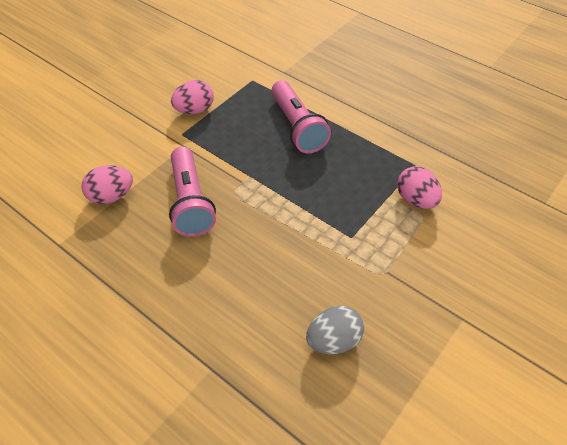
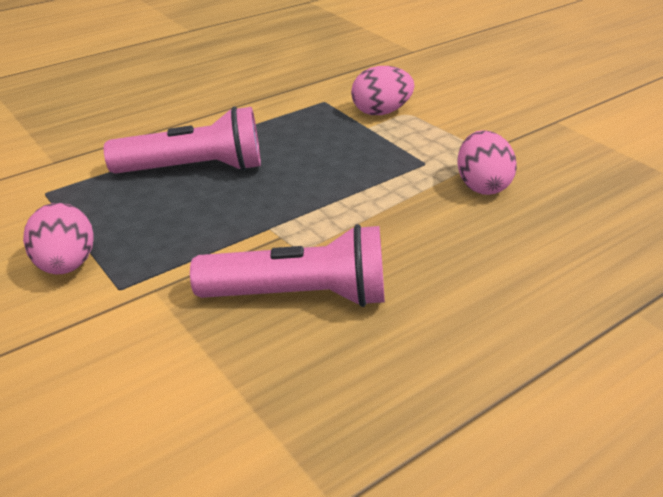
camera: 75 degrees left, 15 degrees down
(111, 196) = (234, 404): pink egg -> pink egg (482, 186)
(333, 340) = (585, 203): grey egg -> none

